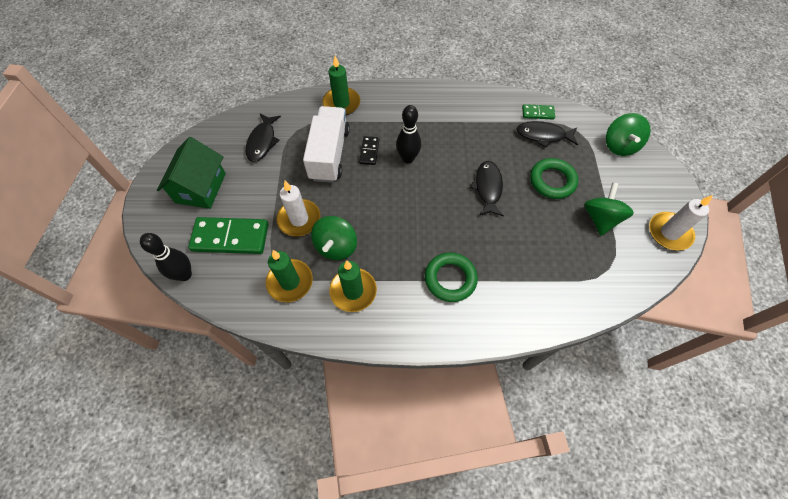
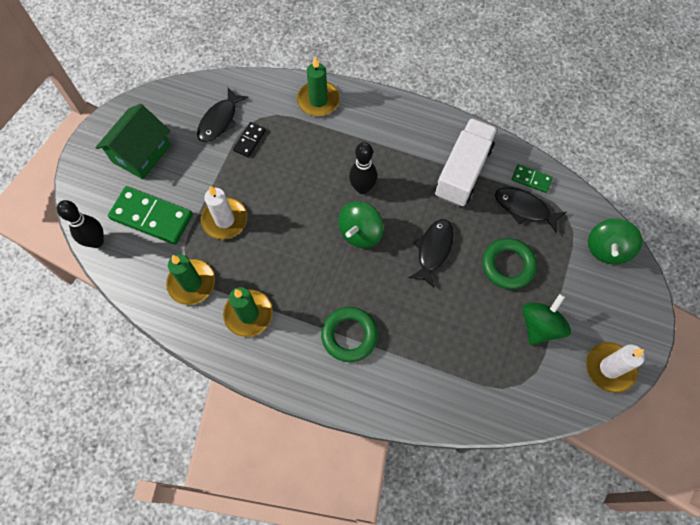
camera: 20 degrees right, 5 degrees up
(329, 154) = (282, 157): white truck -> white truck (463, 171)
(336, 246) = (250, 262): green spinning top -> green spinning top (360, 233)
(369, 151) = (325, 167): black domino -> black domino (250, 140)

